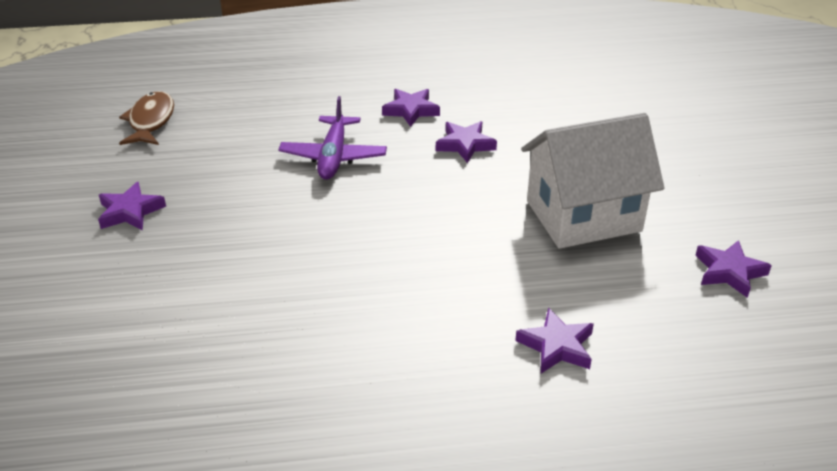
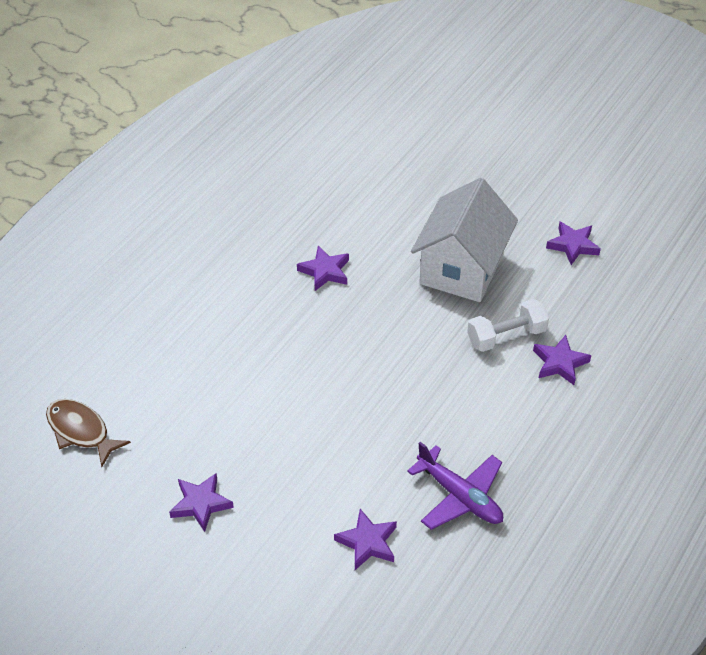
camera: 50 degrees left, 10 degrees up
(333, 157) = (260, 349): purple plane -> purple plane (459, 496)
(411, 110) = (249, 271): purple star -> purple star (367, 542)
(540, 288) = (506, 336): none -> white dumbbell

